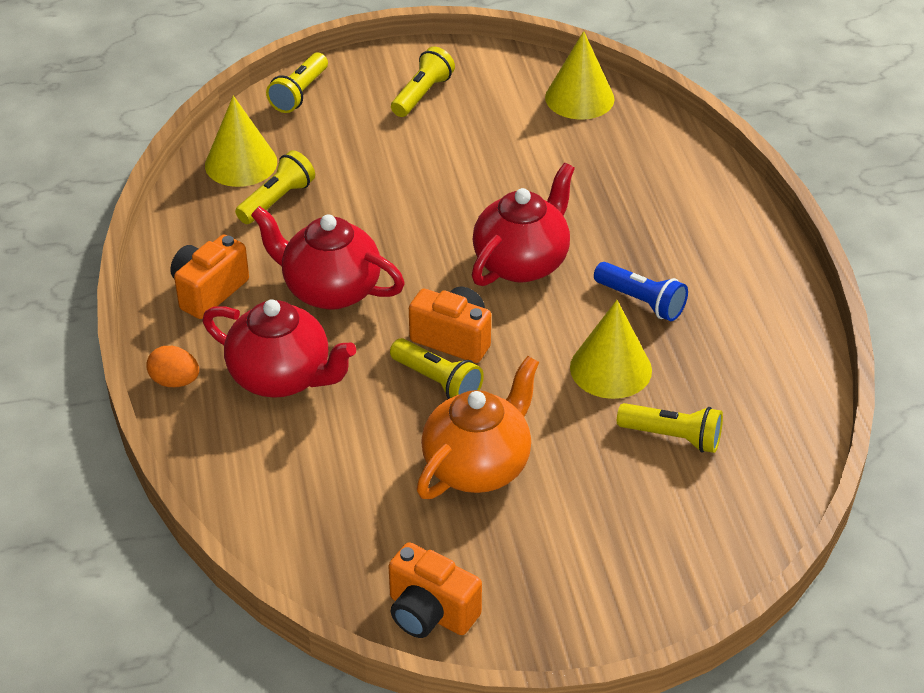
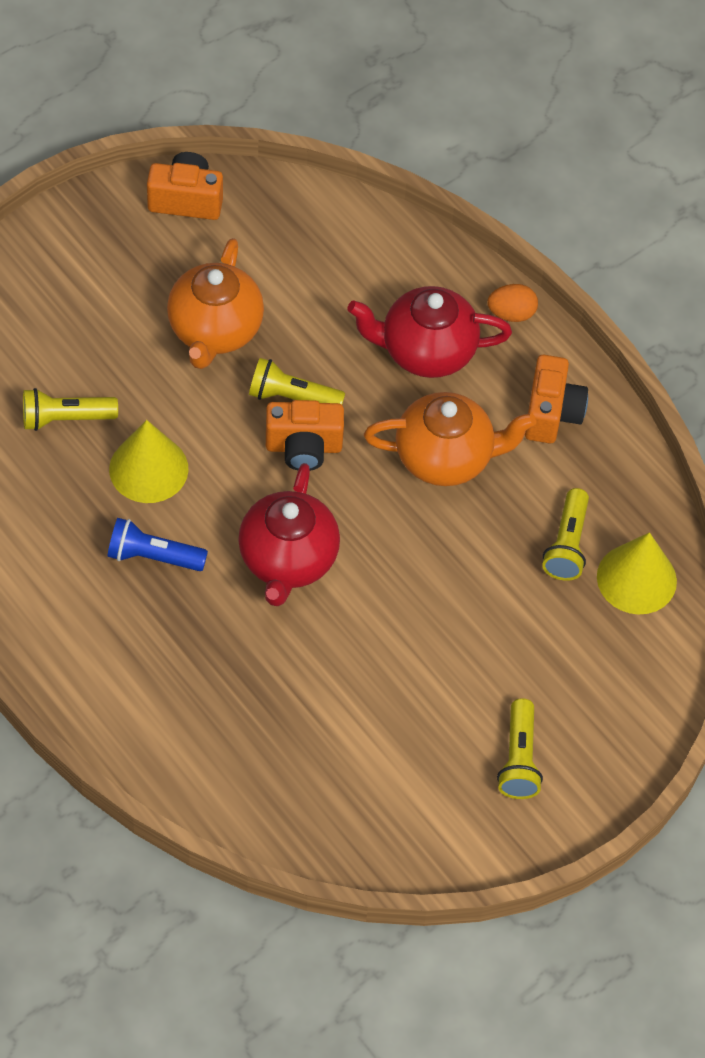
camera: 150 degrees right, 15 degrees up
(299, 93) = (649, 704): yellow flashlight -> none
(330, 290) = (445, 457): red teapot -> orange teapot
(579, 98) = (345, 827): yellow cone -> none

